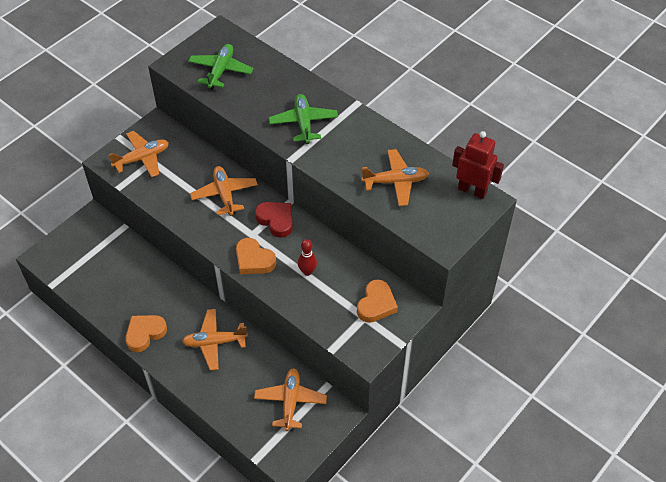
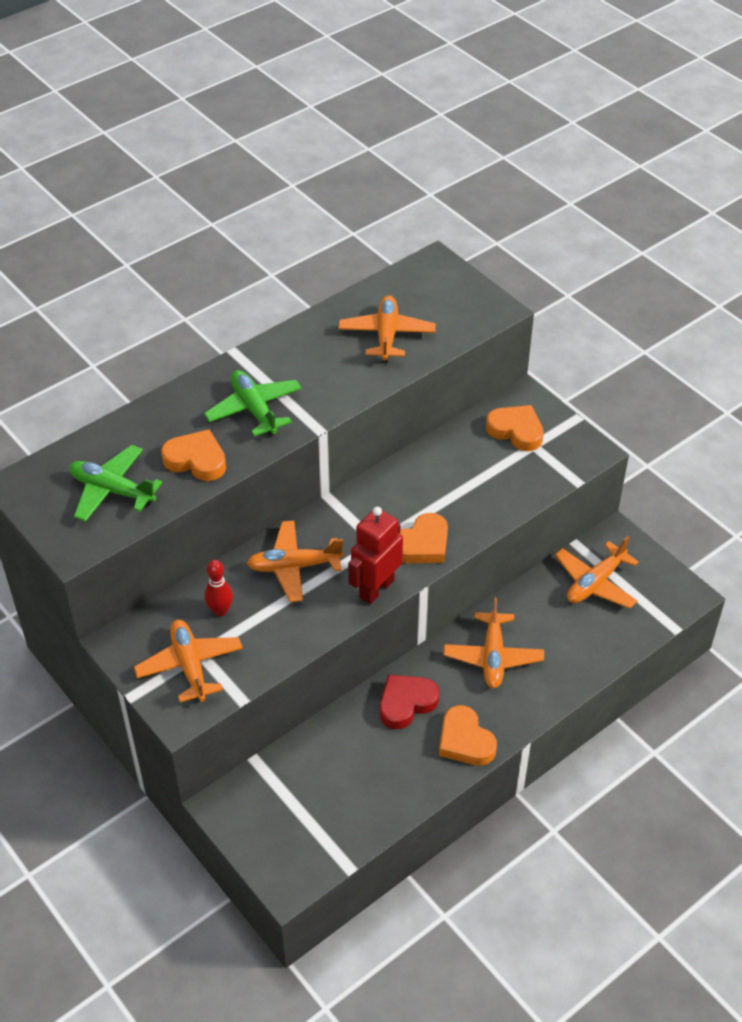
camera: 80 degrees left, 5 degrees down
(252, 103) = (196, 460): none -> orange heart
(276, 220) = (357, 513): red heart -> red heart (406, 703)
(290, 401) = (595, 583): orange plane -> orange plane turned 60 degrees counterclockwise
(303, 123) = (254, 409): green plane -> green plane turned 60 degrees clockwise
(307, 271) = (453, 490): red bowling pin -> red bowling pin (220, 610)
(472, 190) = (417, 272): red robot -> red robot (376, 589)

